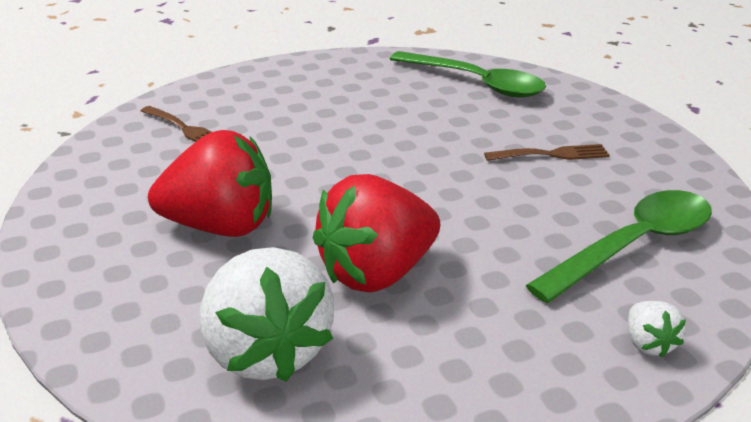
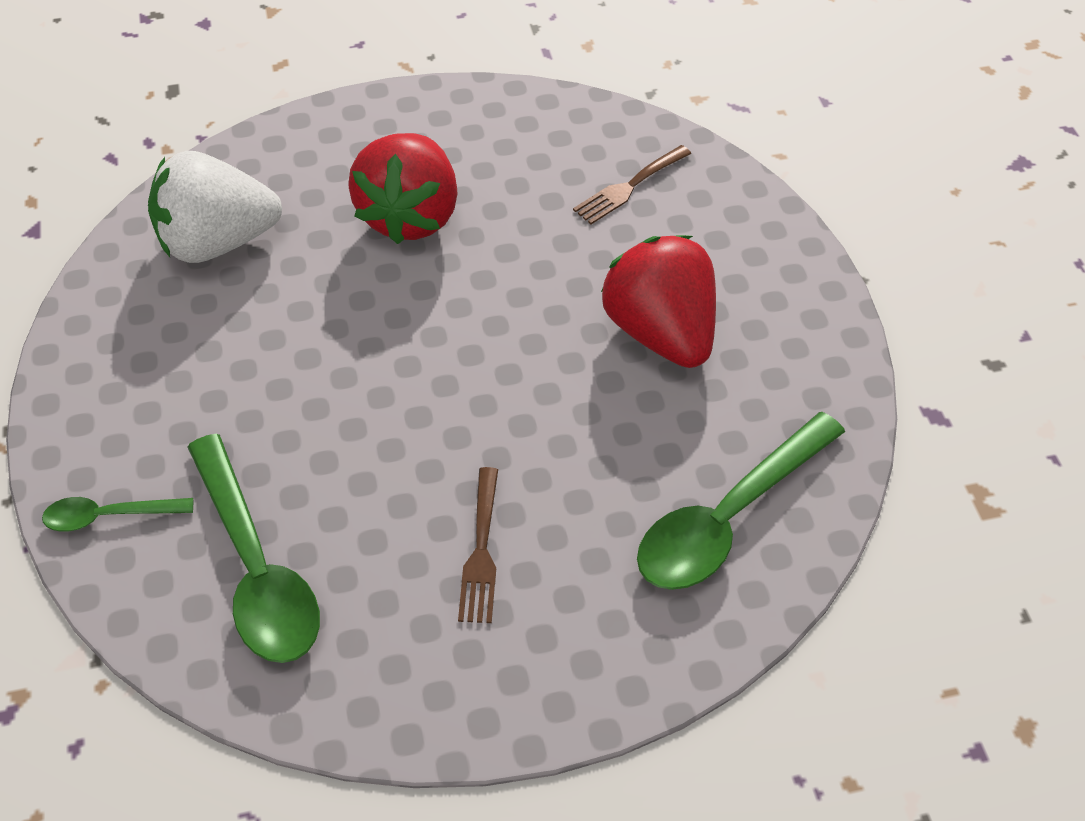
camera: 100 degrees right, 20 degrees up
(377, 273) = (293, 326): red strawberry -> red strawberry (661, 332)
(648, 343) = (108, 516): white strawberry -> green spoon

